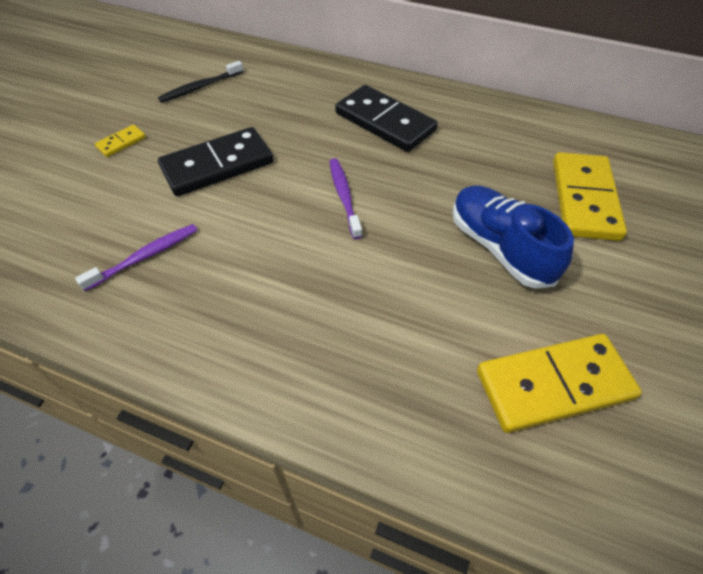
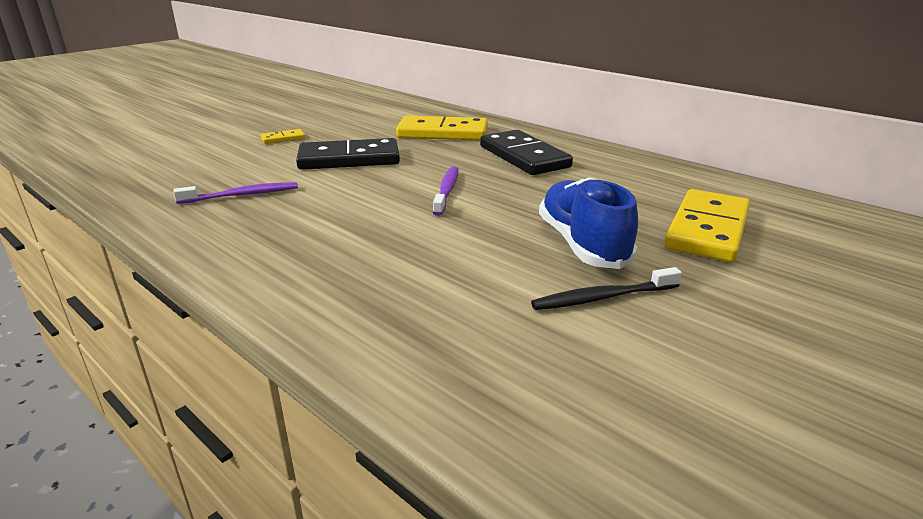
camera: 20 degrees right, 25 degrees down
(200, 87) = (373, 120): black toothbrush -> black toothbrush (602, 297)
(554, 385) = (572, 346): yellow domino -> yellow domino (442, 133)

